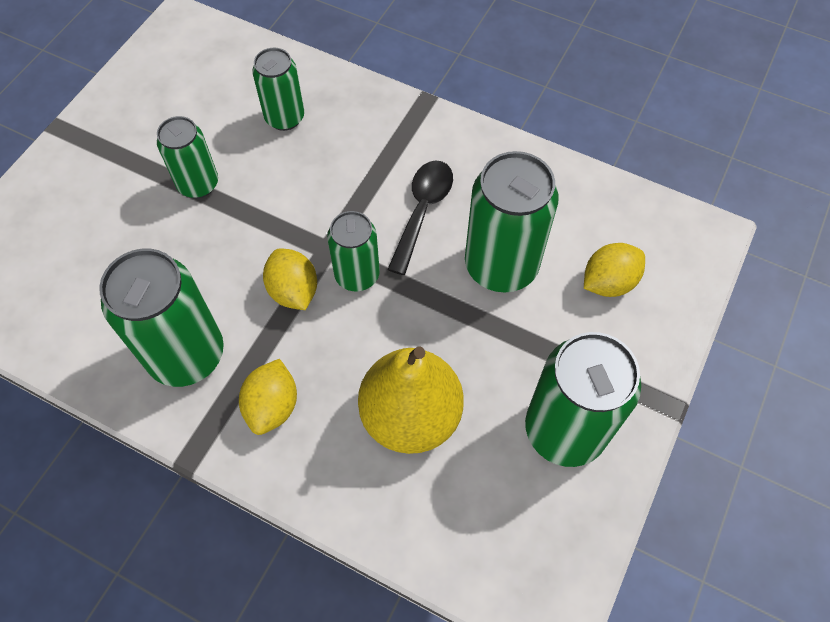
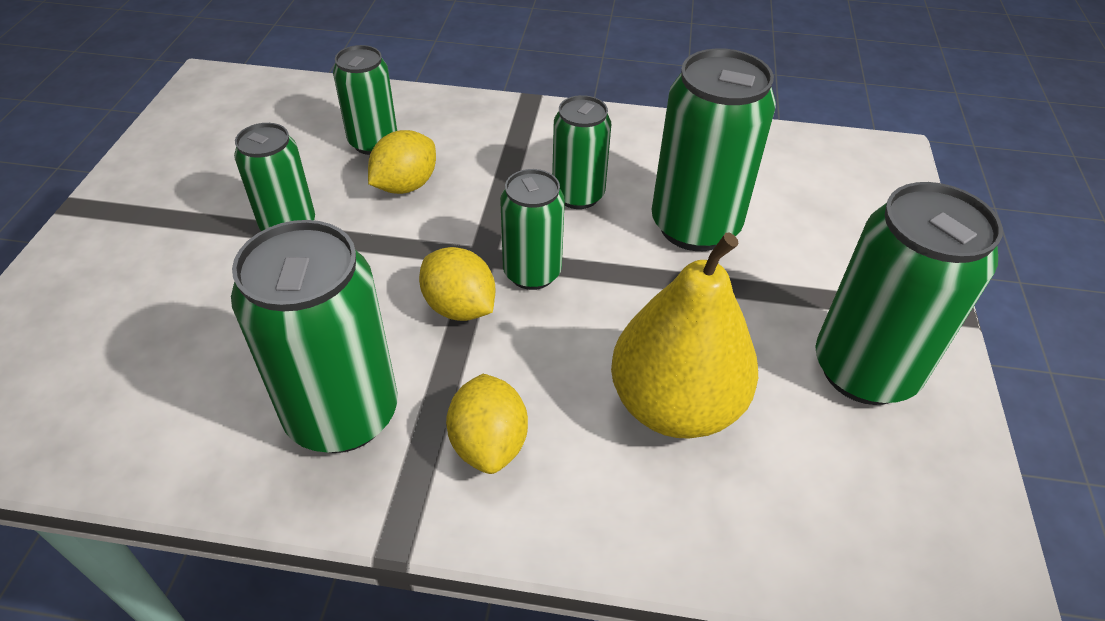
camera: 20 degrees left, 15 degrees down
(422, 211) = (578, 195): black spoon -> green can
(608, 282) = (819, 215): yellow lemon -> yellow lemon (405, 185)

